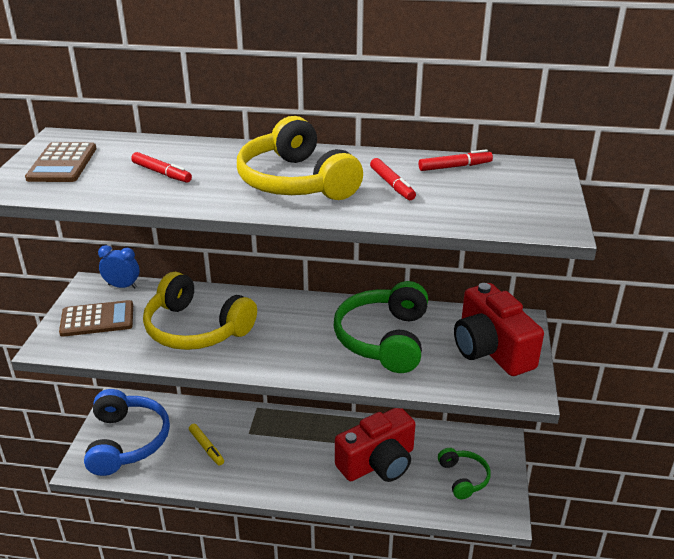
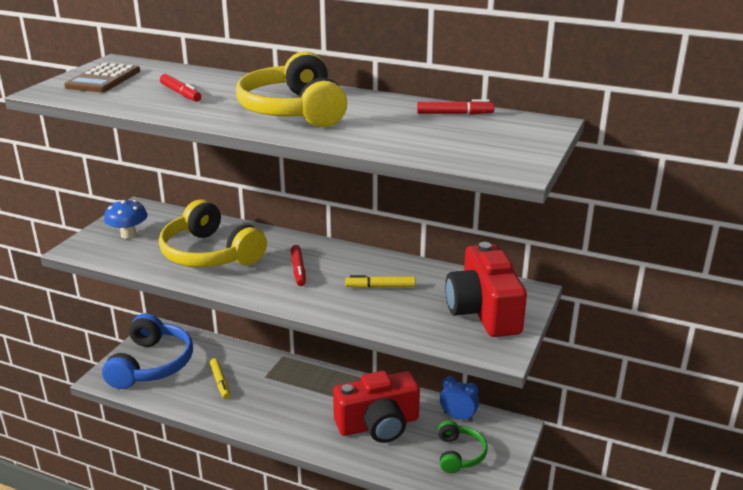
camera: 15 degrees right, 5 degrees down
(97, 319) = (128, 235): brown calculator -> blue mushroom
(122, 286) = (164, 212): blue clock -> blue clock (458, 417)
(383, 339) = (380, 287): green headphones -> yellow marker
(392, 184) = (381, 121): red marker -> red marker (298, 270)

